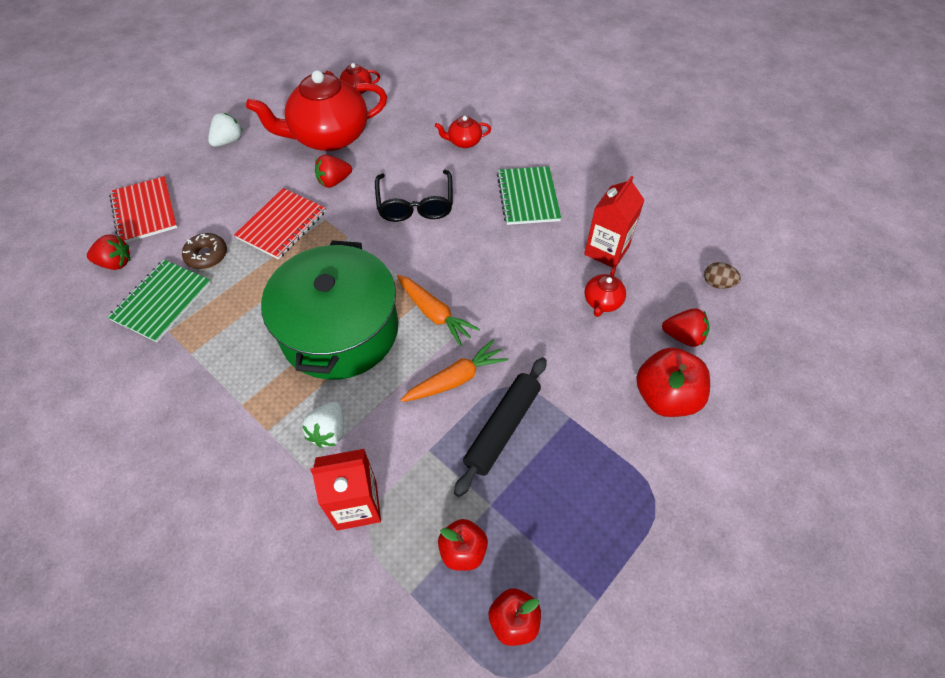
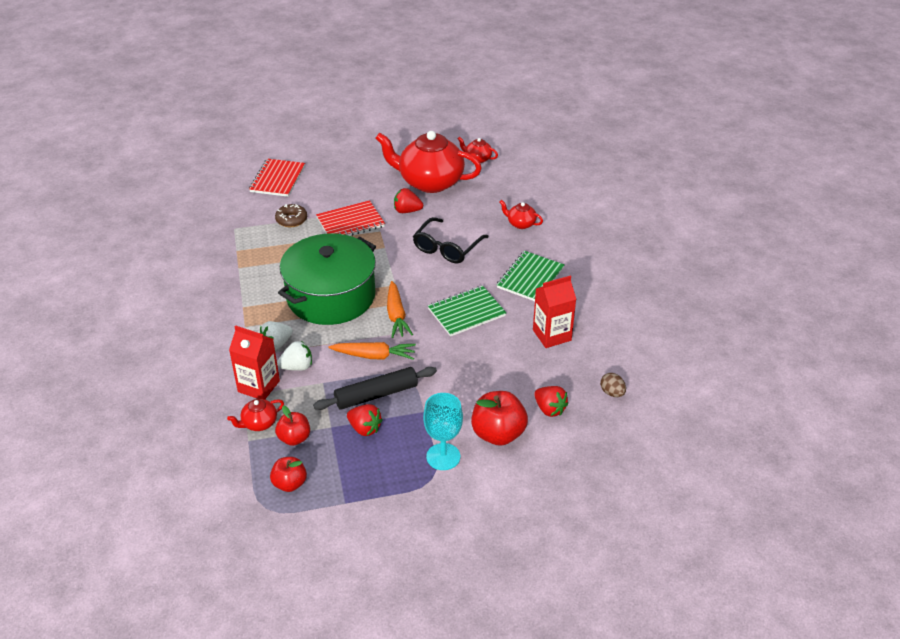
camera: 35 degrees right, 15 degrees down
(116, 263) = (238, 201): red strawberry -> red strawberry (364, 428)
(162, 301) = (246, 233): green notebook -> green notebook (466, 312)
(228, 141) = (362, 158): white strawberry -> white strawberry (297, 367)
(602, 302) = (514, 362): red teapot -> red teapot (259, 423)
(640, 462) = (443, 457): none -> turquoise goblet

